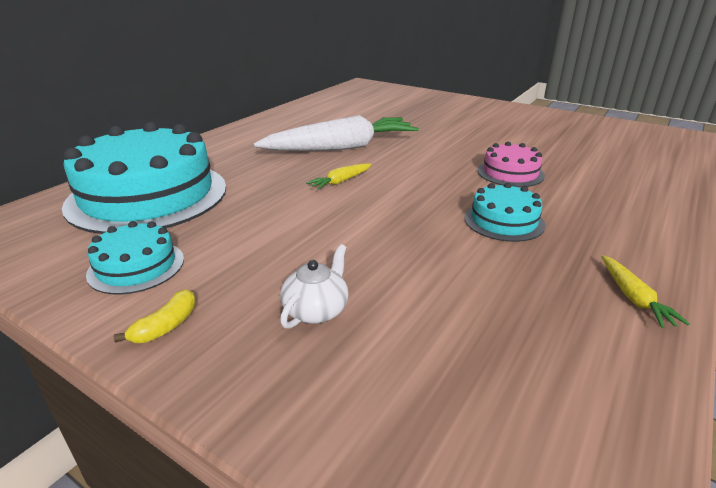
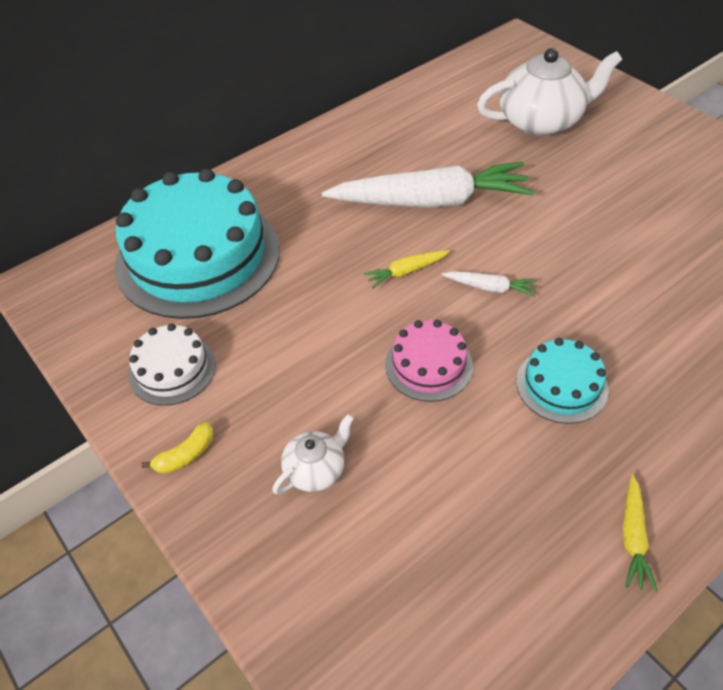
camera: 20 degrees right, 20 degrees up
(136, 266) = (172, 369): turquoise cake -> white cake
(399, 110) = (541, 121): none -> white teapot
(412, 181) = (490, 288): none -> white carrot
(510, 173) = (619, 296): pink cake -> pink cake (428, 365)

